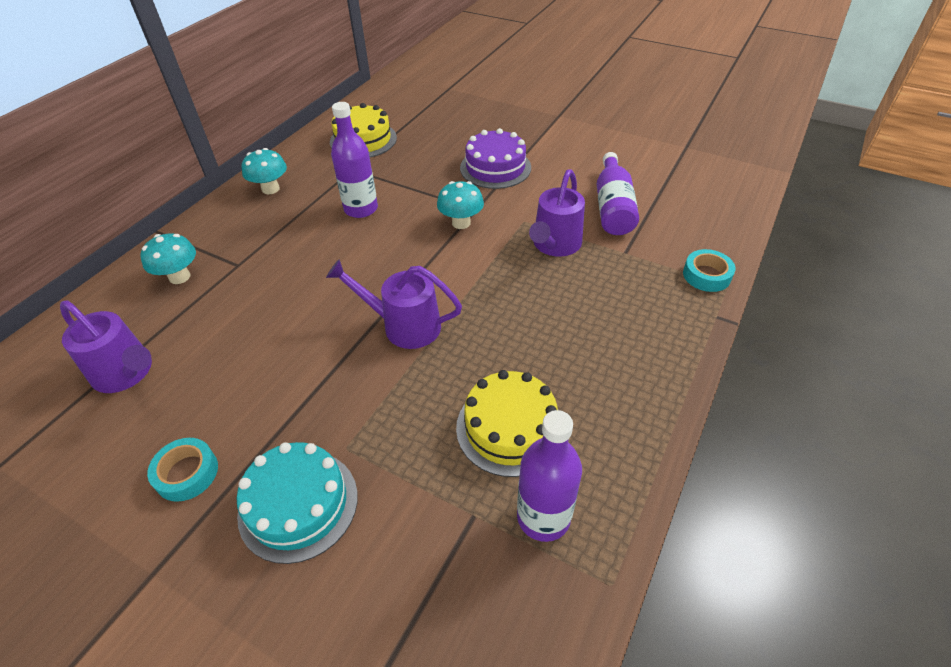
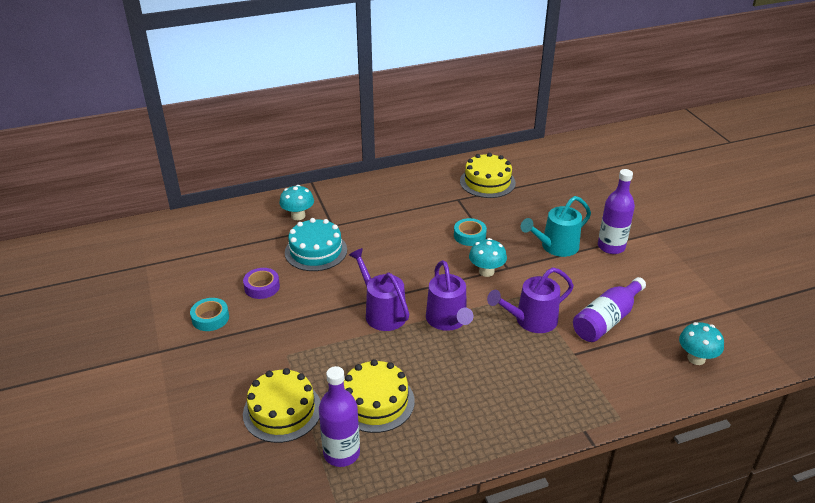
camera: 40 degrees right, 10 degrees down
(127, 373) = (229, 254): purple watering can -> purple watering can (448, 321)
(221, 387) = (262, 287): none -> purple tape
(270, 189) = (396, 187): turquoise mushroom -> turquoise mushroom (696, 358)
(298, 504) = (240, 365): turquoise cake -> turquoise cake (316, 251)
(361, 209) = (434, 228): purple bottle -> purple bottle (611, 247)
(418, 522) = (282, 411): none -> yellow cake
(495, 167) = (555, 247): purple cake -> turquoise watering can
(706, 275) = (614, 403): turquoise tape -> turquoise tape (469, 236)

